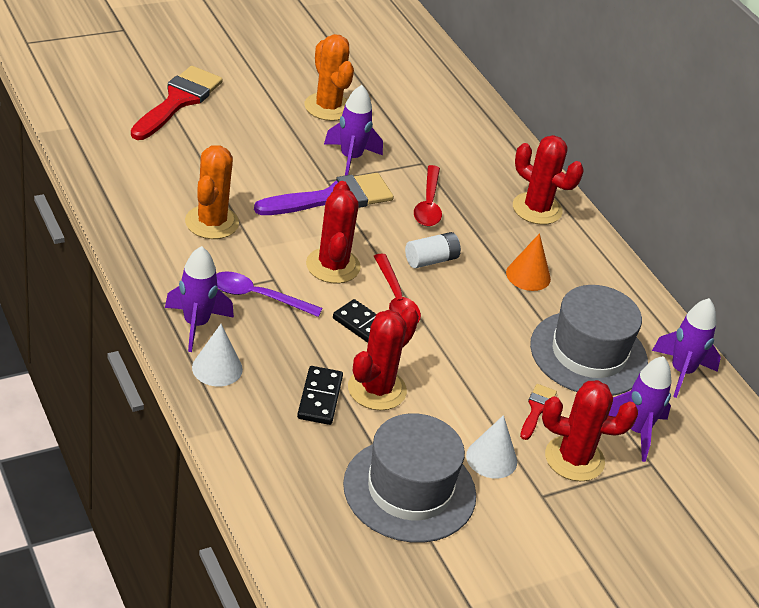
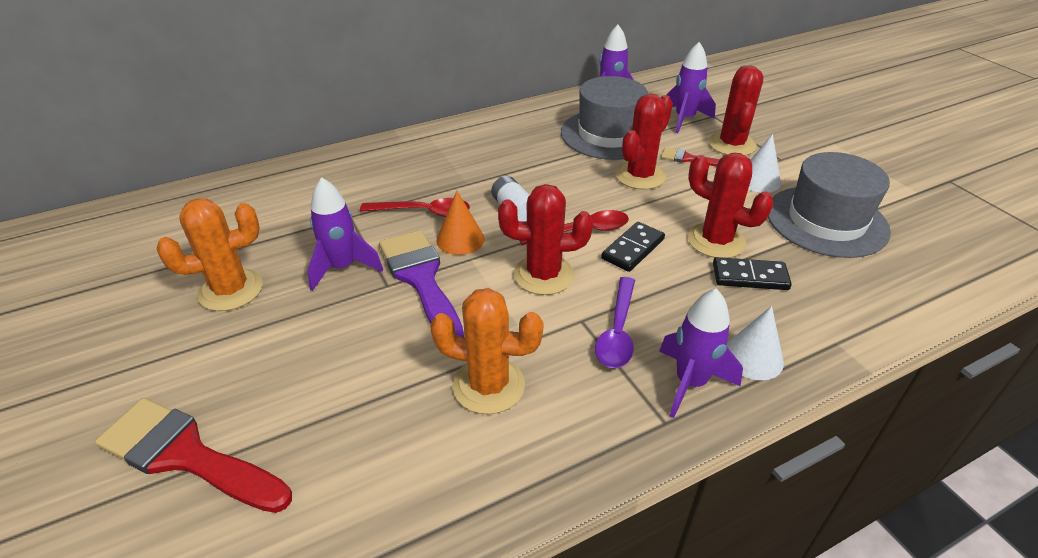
camera: 85 degrees left, 0 degrees up
(528, 275) = (520, 158): orange cone -> orange cone (460, 239)
(537, 209) = (421, 151): red cactus -> red cactus (640, 176)

